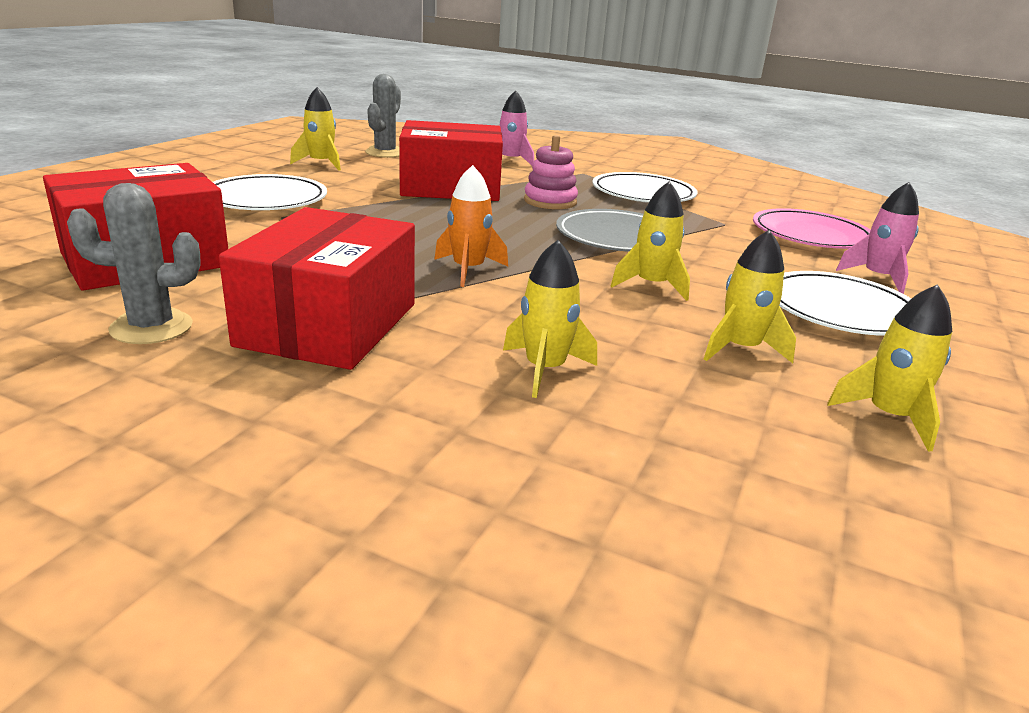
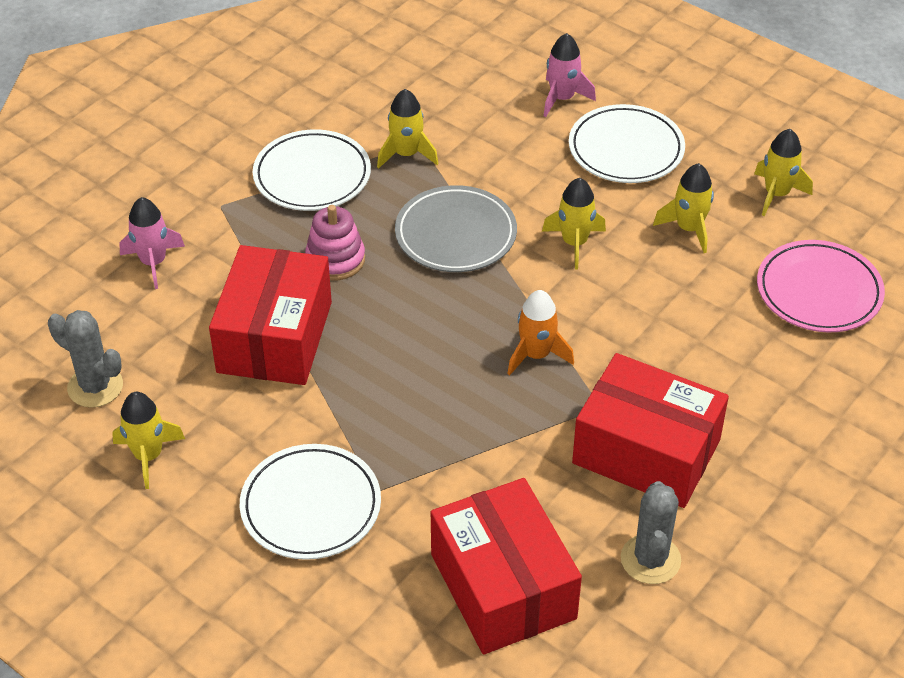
camera: 75 degrees left, 20 degrees up
(545, 370) = (718, 338): yellow rocket -> yellow rocket (406, 154)
(811, 235) = (456, 96): pink plate -> pink plate (819, 291)

